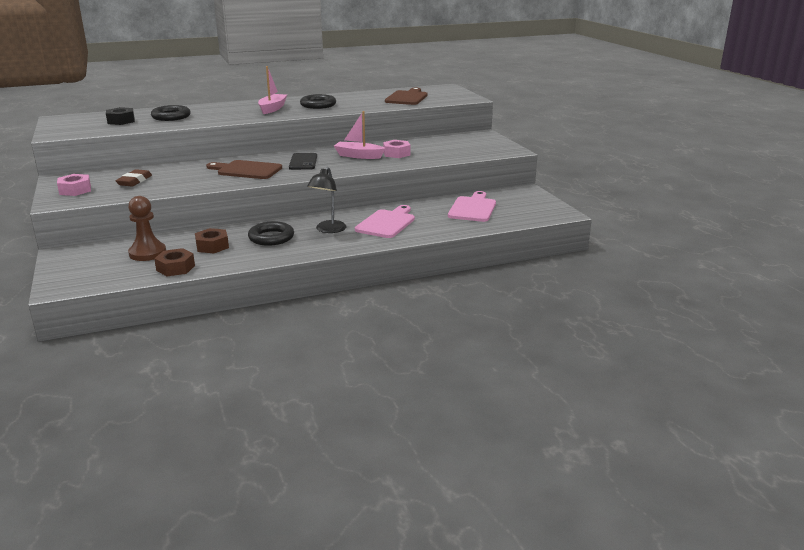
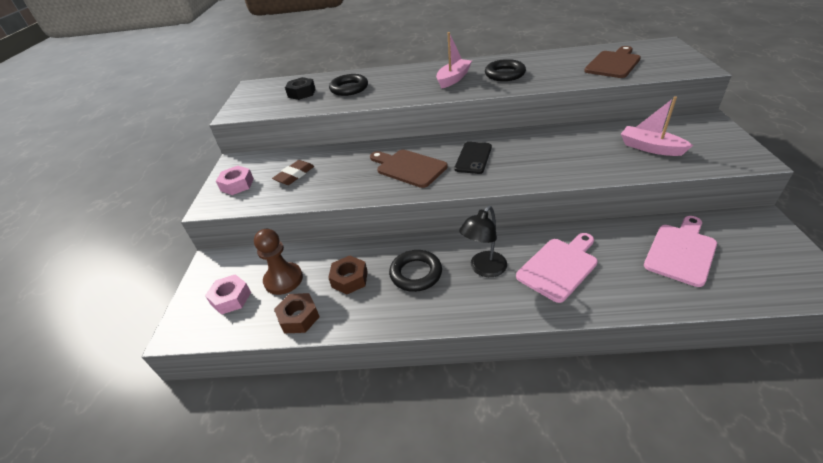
camera: 25 degrees right, 15 degrees up
(358, 156) = (540, 152): pink boat -> pink boat (650, 148)
(396, 154) = (588, 152): pink nut -> pink nut (231, 298)

